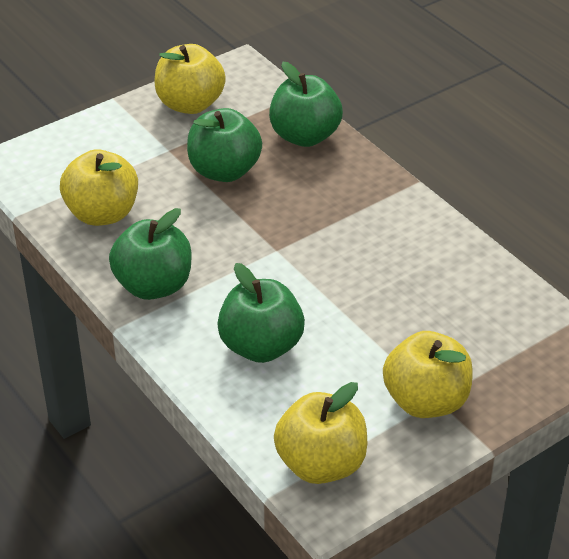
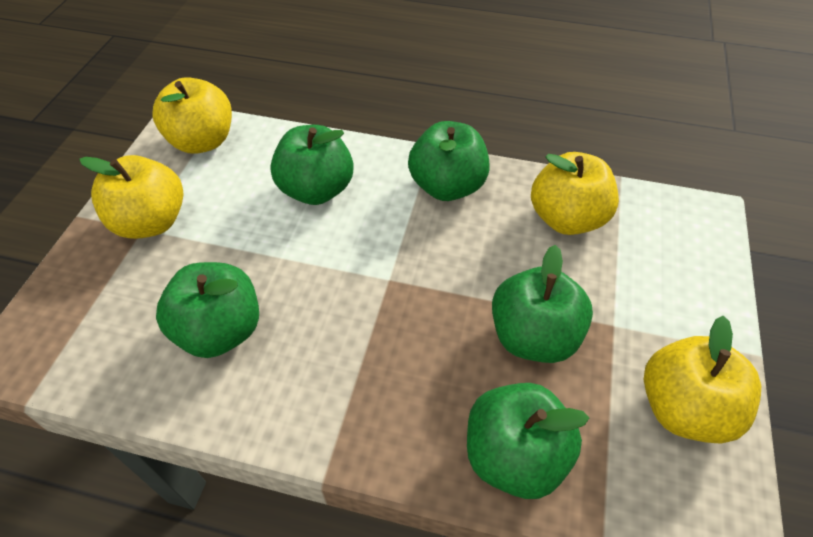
camera: 140 degrees right, 10 degrees up
(424, 284) = (220, 330): none -> green apple

